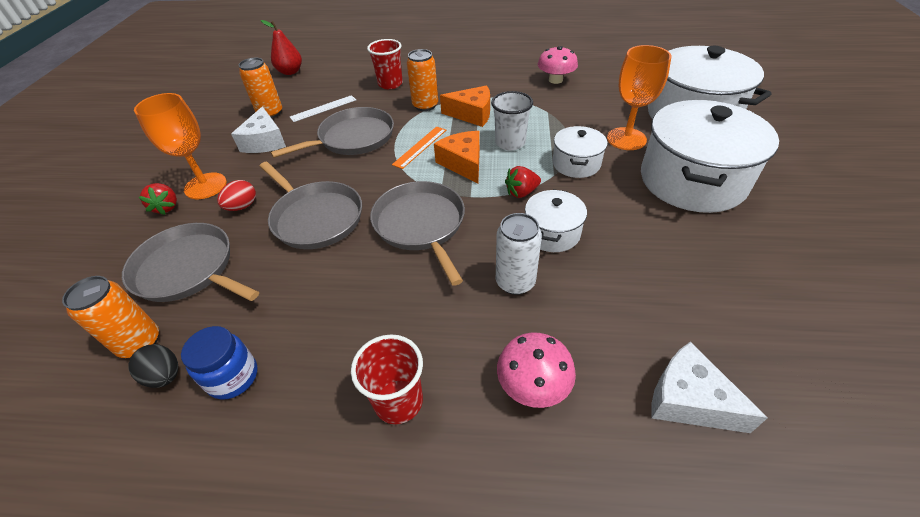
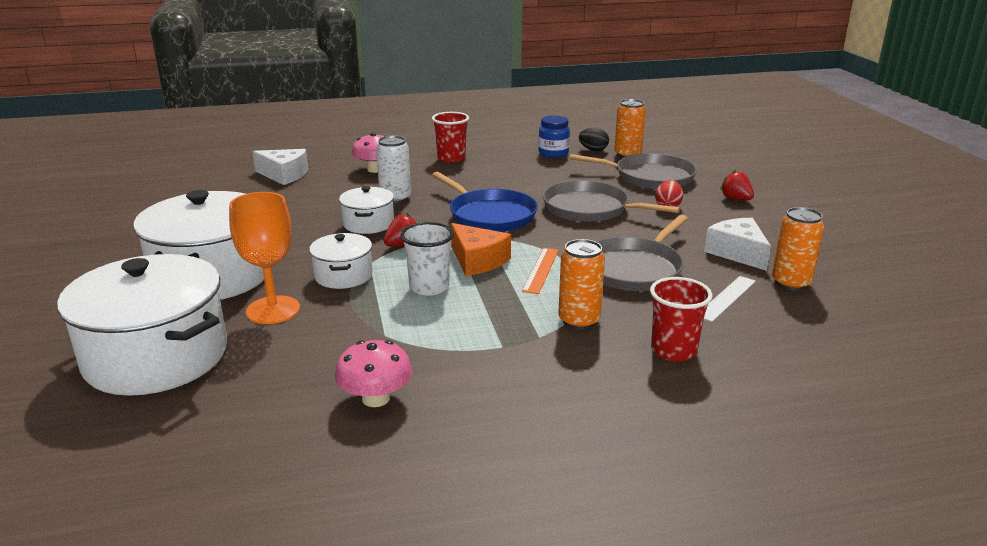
camera: 160 degrees right, 20 degrees down
(205, 186) = (729, 214): orange goblet -> none
(290, 72) = (885, 351): red pear -> none
(421, 225) = (489, 215): grey pan -> blue pan
(472, 114) = (498, 316): orange cheese -> none

